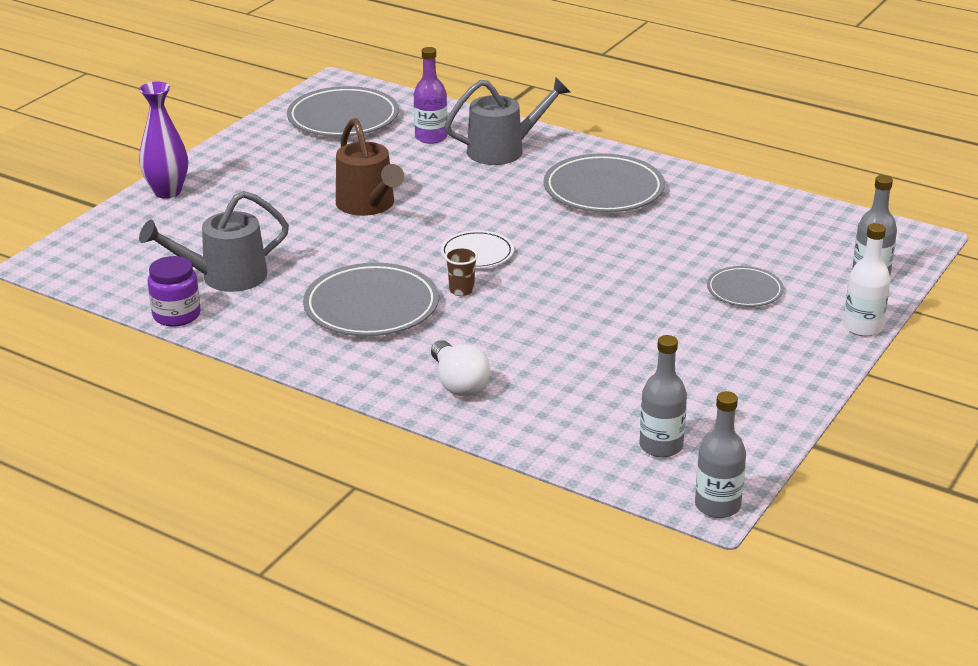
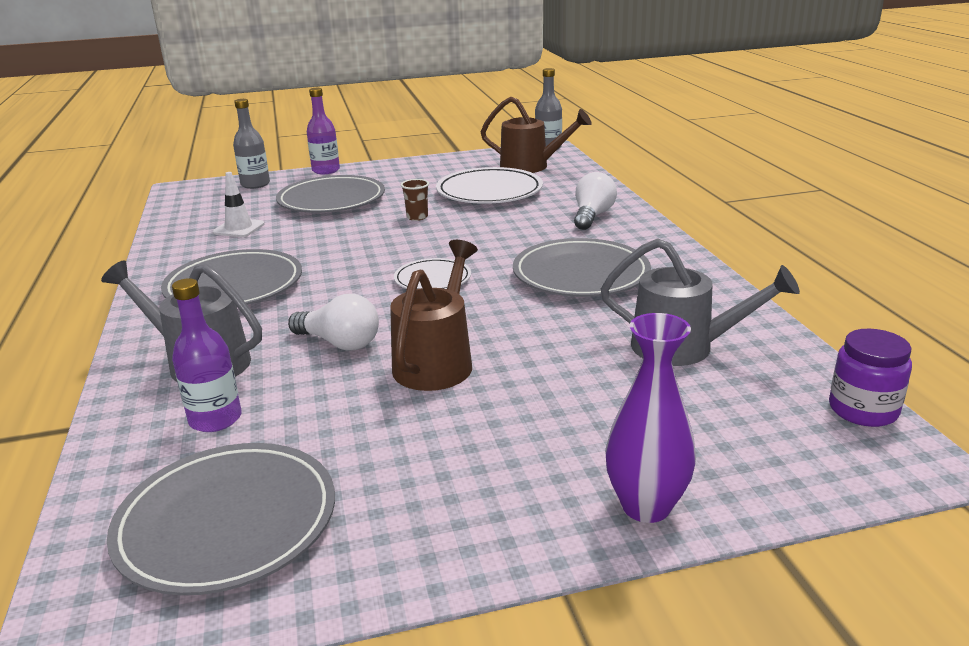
camera: 135 degrees left, 5 degrees down
(176, 315) = (769, 330): purple jar -> purple jar (863, 410)
(447, 190) = (340, 343): none -> white light bulb
(461, 290) = (494, 260): brown cup -> brown cup (417, 217)
(622, 374) = (489, 192): none -> white plate
(661, 446) = (531, 166): grey bottle -> brown watering can
(735, 227) = (239, 228): none -> white traffic cone
(744, 290) = (331, 200): grey plate -> grey plate, size x1.76
(863, 327) = (326, 170): white bottle -> purple bottle

